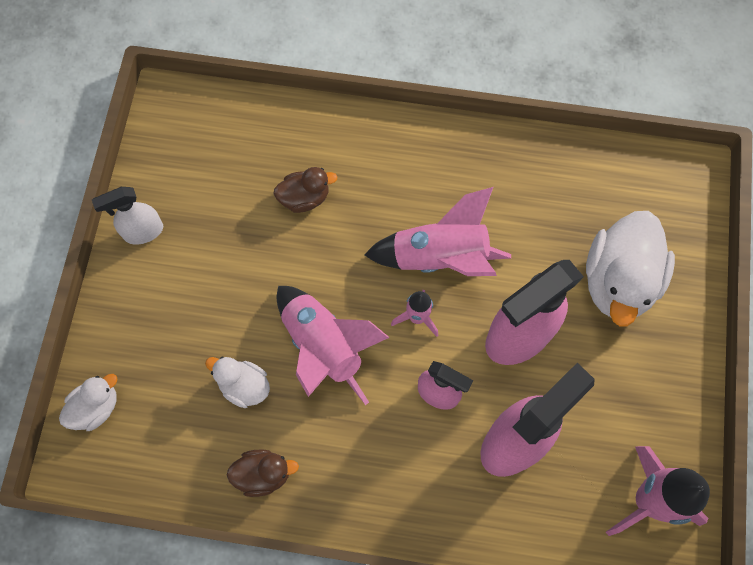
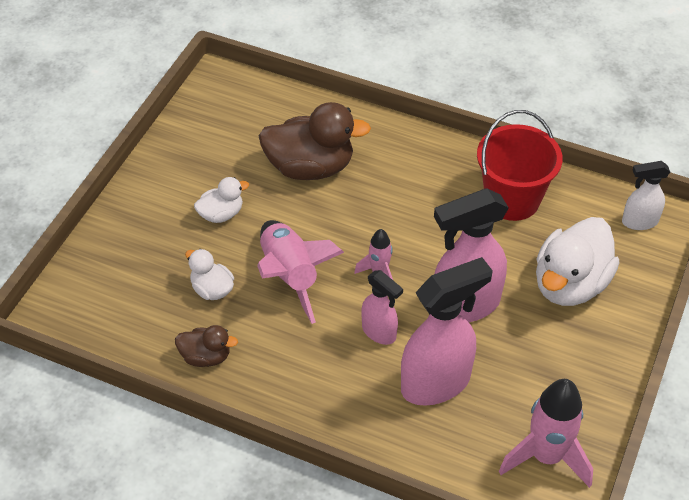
camera: 15 degrees right, 20 degrees down
(96, 407) = (83, 277): white duck -> white duck (221, 214)
(143, 232) = (166, 163): white spray bottle -> white spray bottle (639, 222)
(304, 198) = (310, 167): brown duck -> brown duck, size x1.92
(440, 257) = (414, 233): pink rocket -> none
(531, 187) = (512, 199): none -> red bucket

